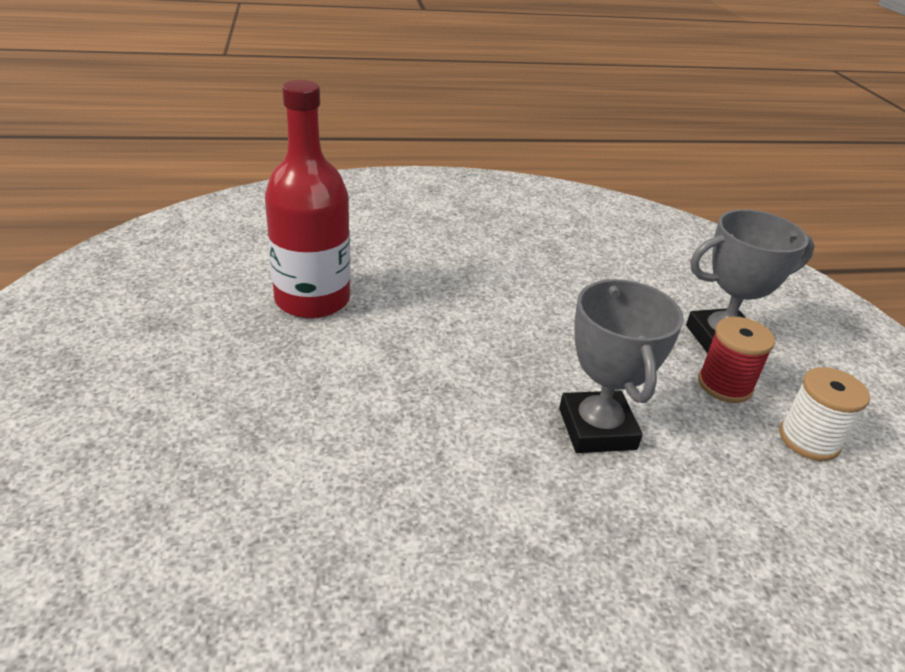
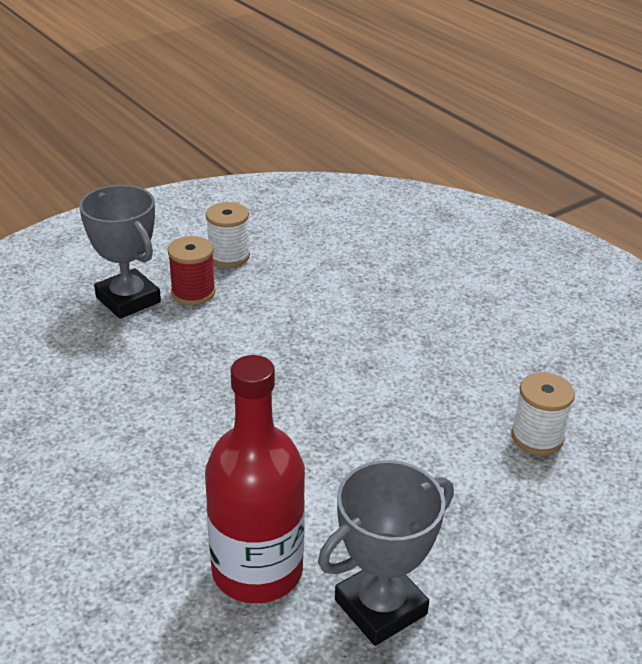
camera: 115 degrees left, 0 degrees up
(284, 562) = (537, 437): none -> white spool
(597, 429) = (295, 340): grey trophy -> grey trophy (380, 607)

